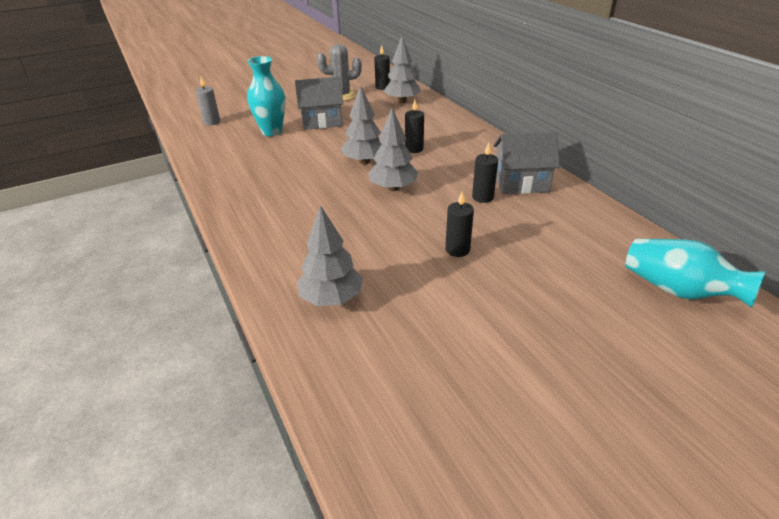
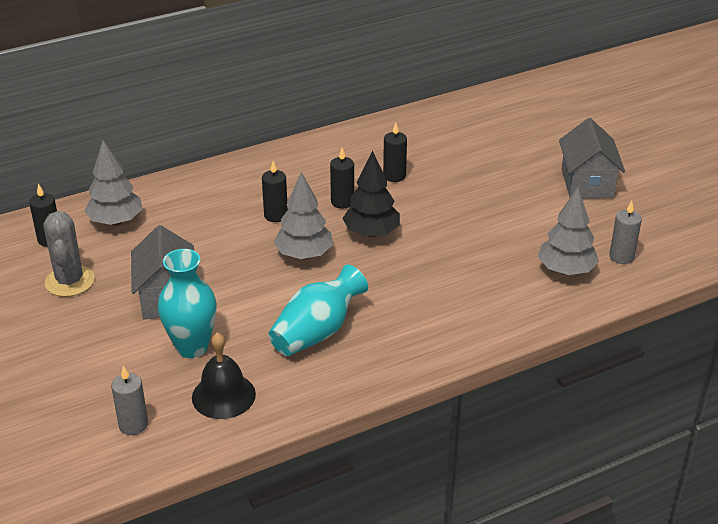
camera: 90 degrees left, 0 degrees up
(223, 143) = (223, 395): none -> black bell
(353, 346) = (621, 256): none -> grey candle
(393, 188) = (371, 233): grey tree -> black tree
(457, 250) = (487, 198): black candle -> black candle (342, 202)
(521, 183) = (366, 150): grey house -> grey house (587, 183)
(678, 290) = (530, 103): turquoise vase -> turquoise vase (317, 332)

